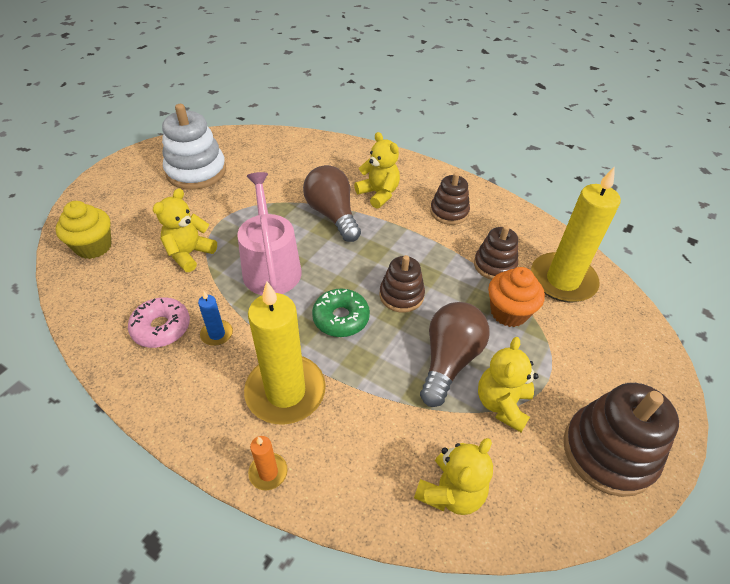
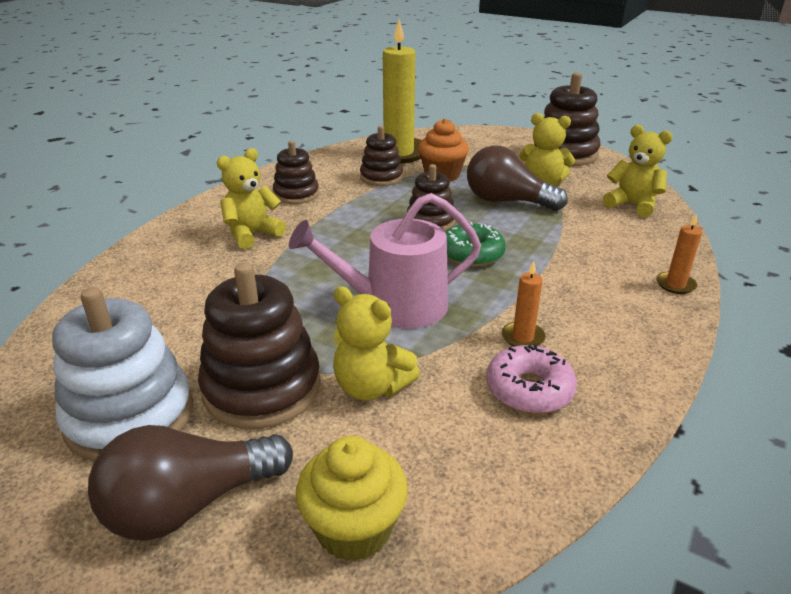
camera: 90 degrees left, 15 degrees down
(203, 211) = (262, 388): none -> brown stacking toy
(217, 334) = (523, 337): blue candle -> orange candle
(285, 391) = (582, 281): yellow candle -> none
(332, 215) = (290, 265): brown light bulb -> brown light bulb (189, 504)

